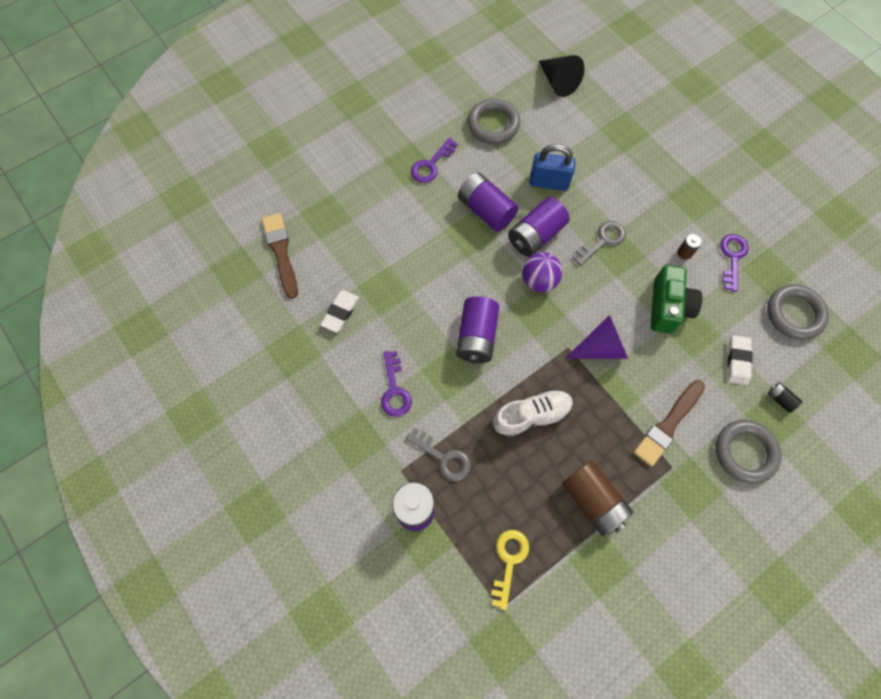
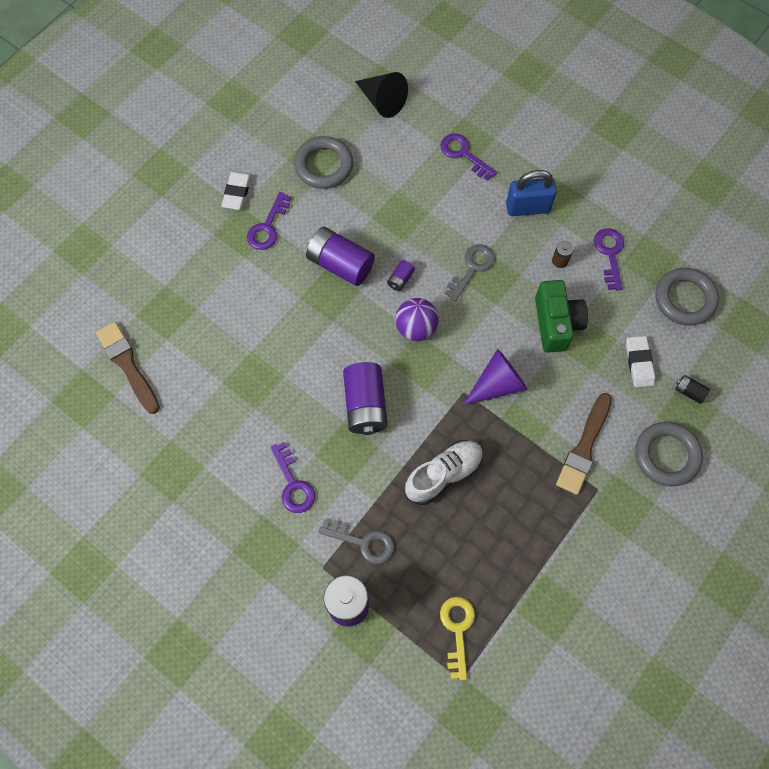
camera: 15 degrees left, 0 degrees up
(340, 312) = (212, 415): white eraser -> white eraser (237, 192)
(535, 235) = (400, 279): purple battery -> purple battery, size x0.46
(549, 182) = (400, 217): blue padlock -> blue padlock (527, 208)
(593, 500) = (527, 545): brown battery -> none
(619, 142) = (463, 154): none -> purple key

